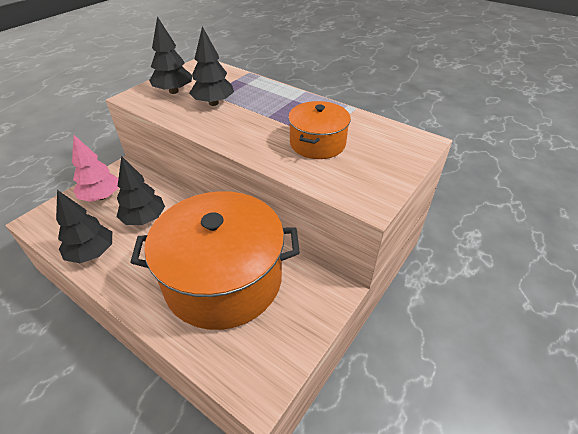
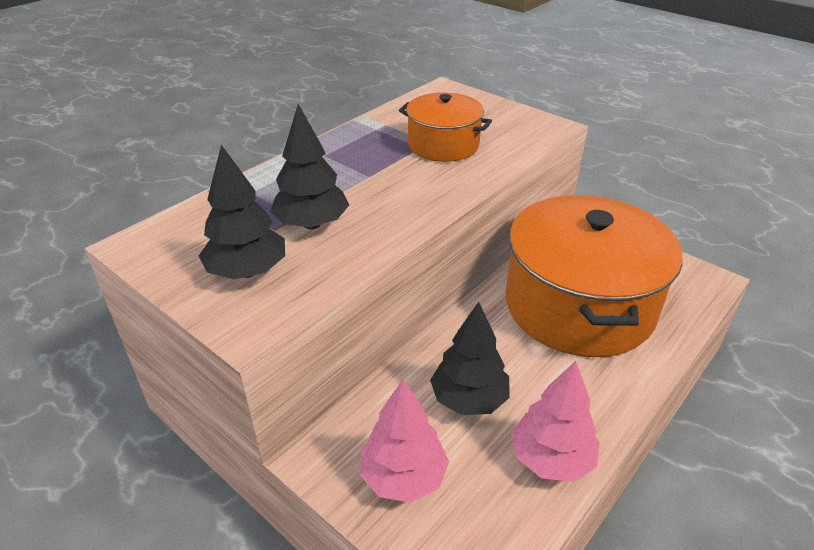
camera: 85 degrees left, 5 degrees down
(92, 253) = (551, 459): black tree -> pink tree

